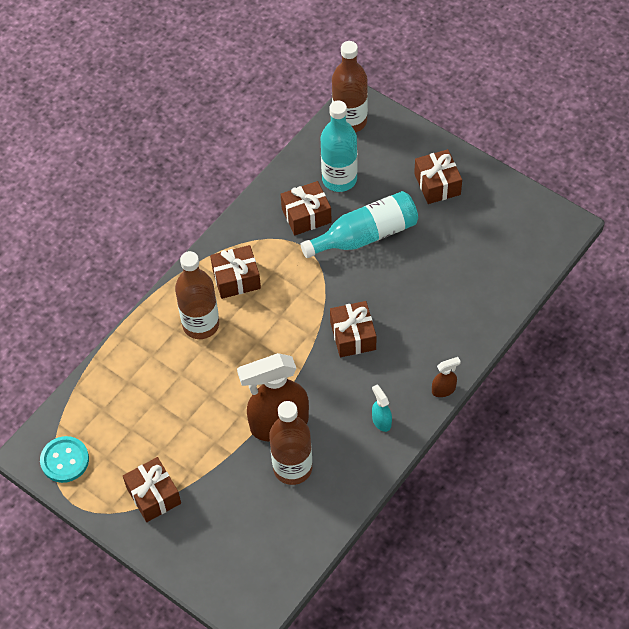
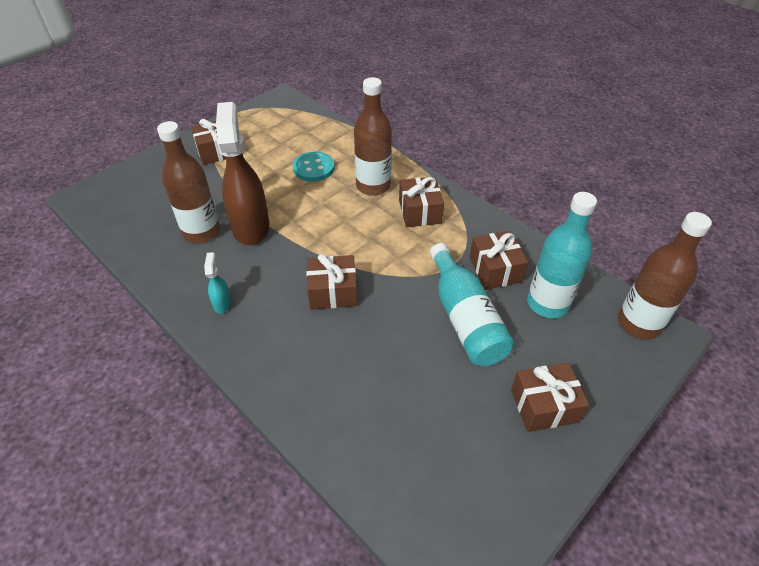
camera: 95 degrees right, 10 degrees down
(65, 460) = (269, 112): turquoise button -> turquoise button (313, 168)
(381, 421) = (222, 303): turquoise spray bottle -> turquoise spray bottle turned 75 degrees counterclockwise
(444, 390) = (238, 366): brown spray bottle -> none

